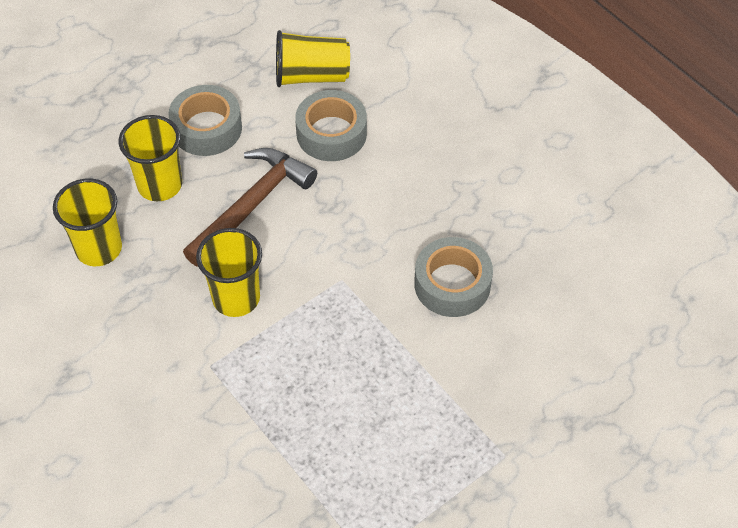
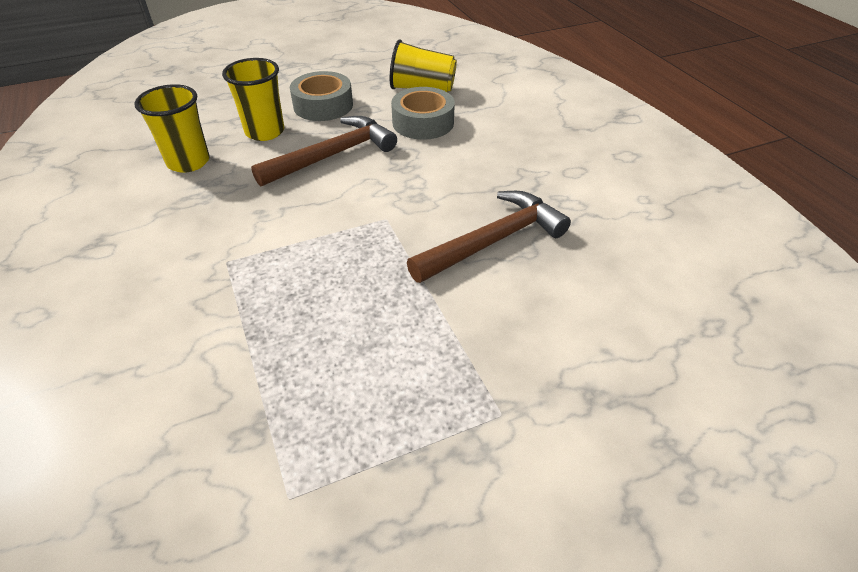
camera: 15 degrees right, 10 degrees down
(236, 298) = (282, 215): yellow cup -> none
(452, 284) = (492, 241): grey tape -> brown hammer

